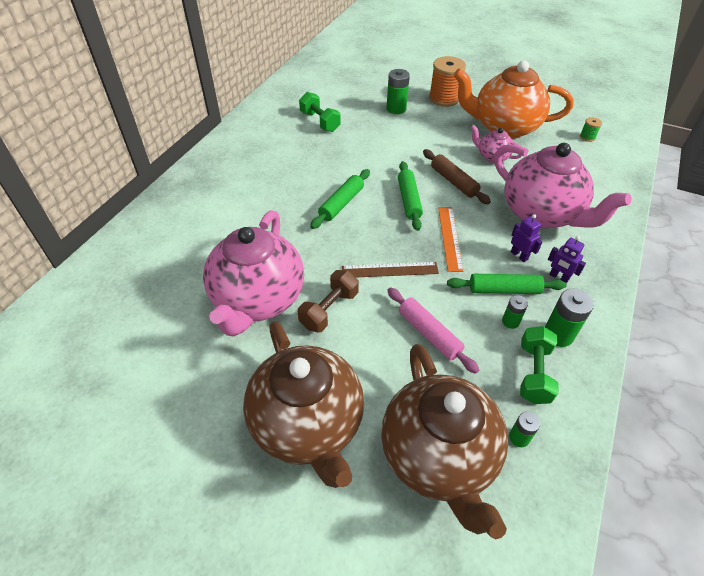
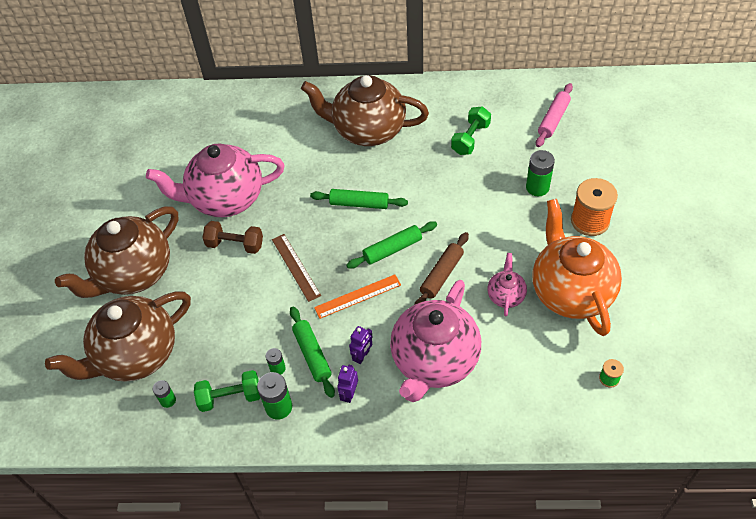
camera: 70 degrees right, 5 degrees up
(257, 171) = (367, 130): none -> brown teapot
(429, 334) = (240, 316): pink rolling pin -> pink rolling pin (553, 119)

